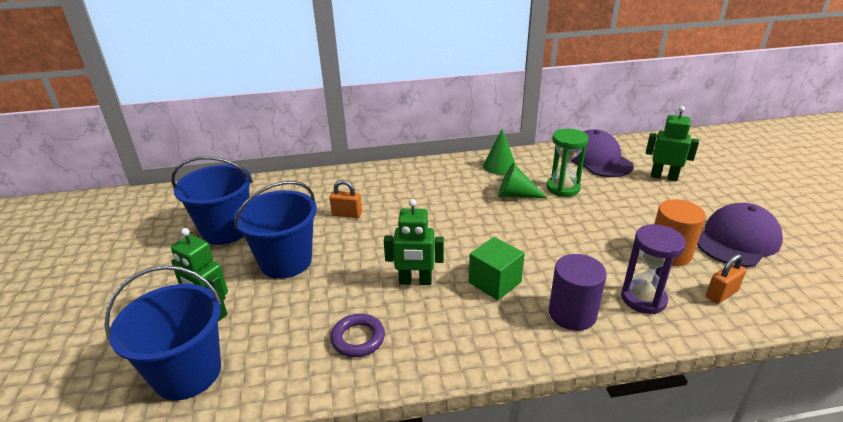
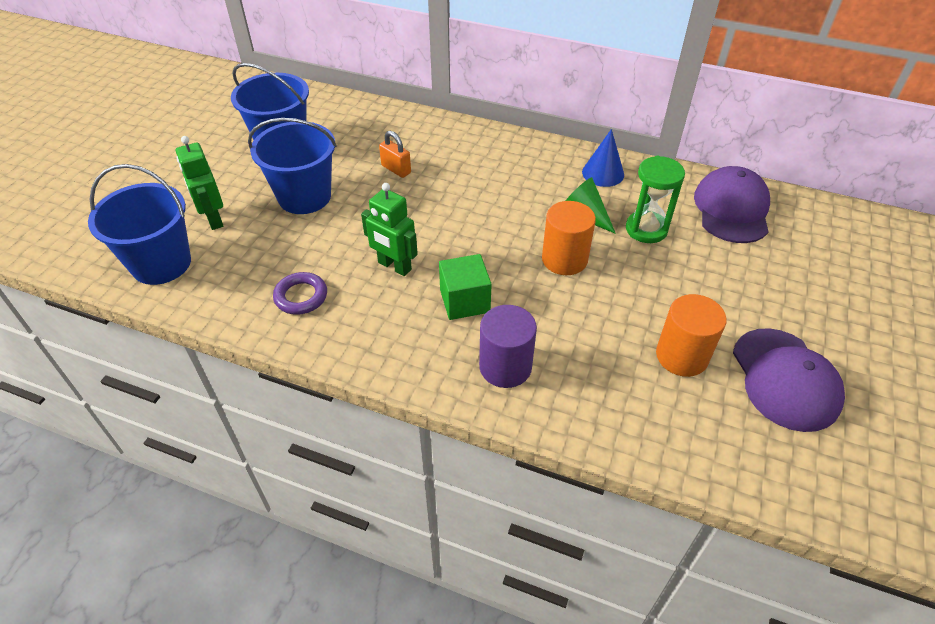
camera: 30 degrees right, 15 degrees up
(499, 166) = (603, 173): green cone -> blue cone
(533, 226) = (564, 259): none -> orange cylinder
(643, 299) = (593, 388): purple hourglass -> none
(663, 177) = (790, 265): green robot -> none
(721, 294) = (686, 425): orange padlock -> none
(737, 240) = (785, 379): purple cap -> purple cap turned 90 degrees clockwise

